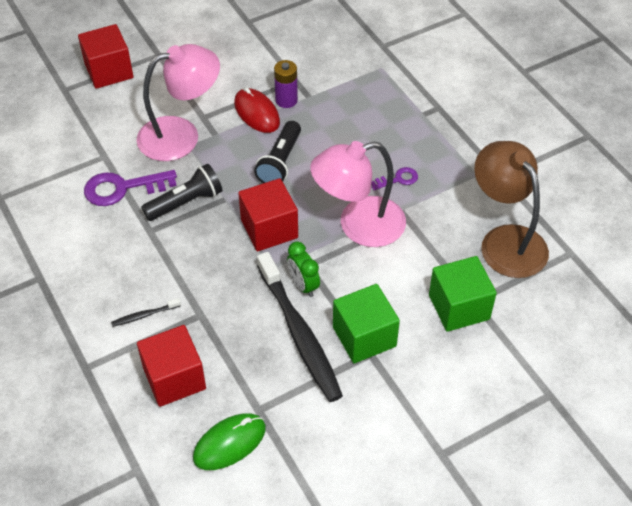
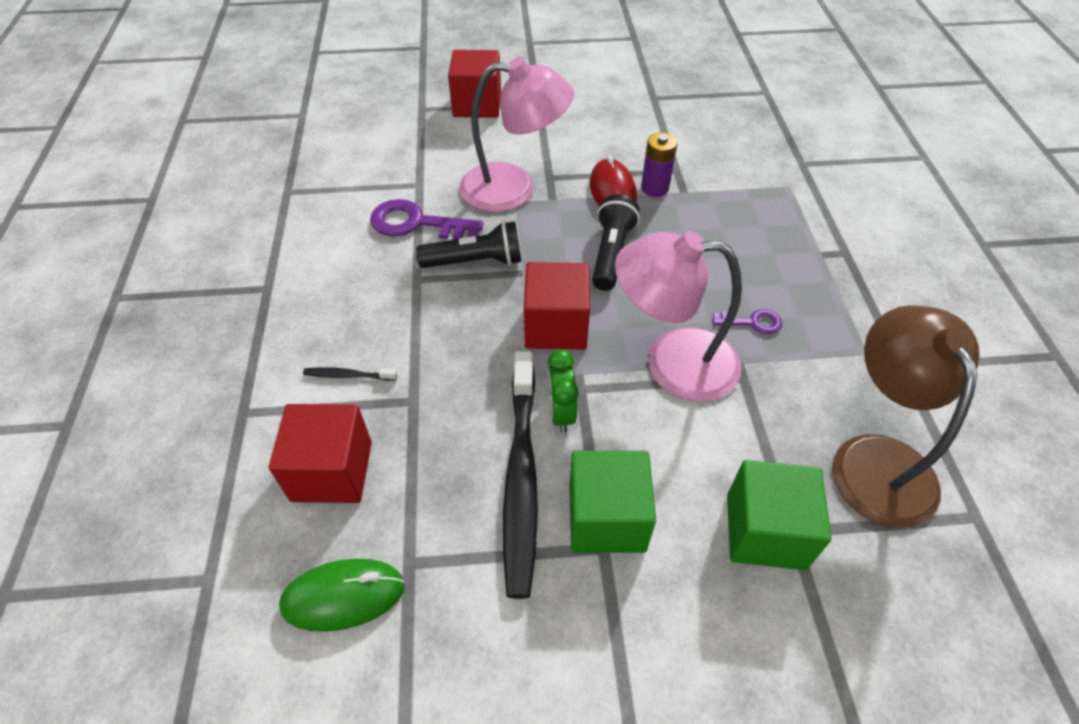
camera: 25 degrees right, 0 degrees up
(280, 162) = (611, 253): black flashlight -> black flashlight turned 150 degrees clockwise

